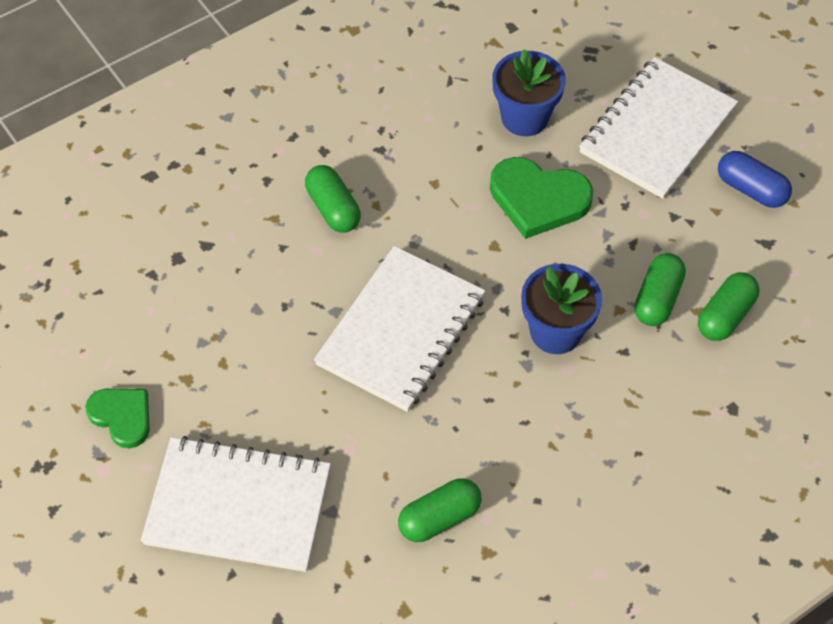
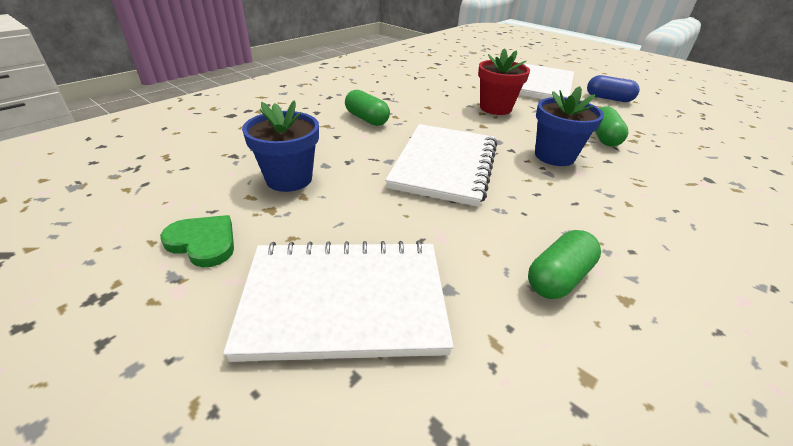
camera: 15 degrees left, 20 degrees down
(524, 117) = (465, 85): blue flower pot -> blue flower pot (289, 179)
(538, 199) = (495, 108): green heart -> red flower pot
(725, 316) = (651, 140): green capsule -> none

